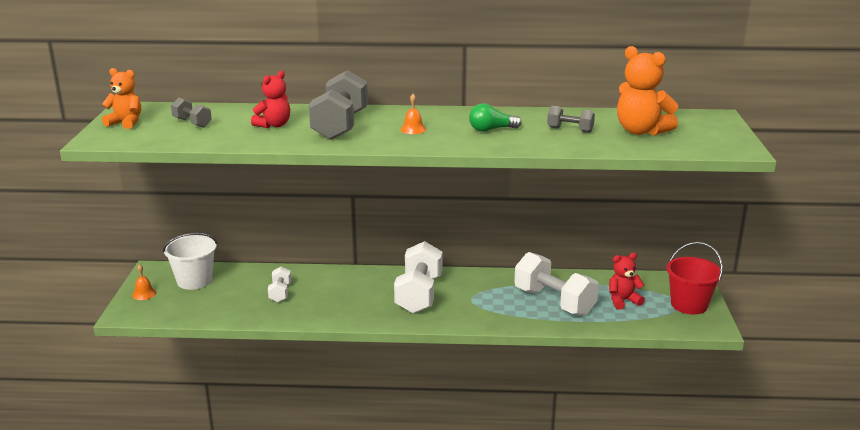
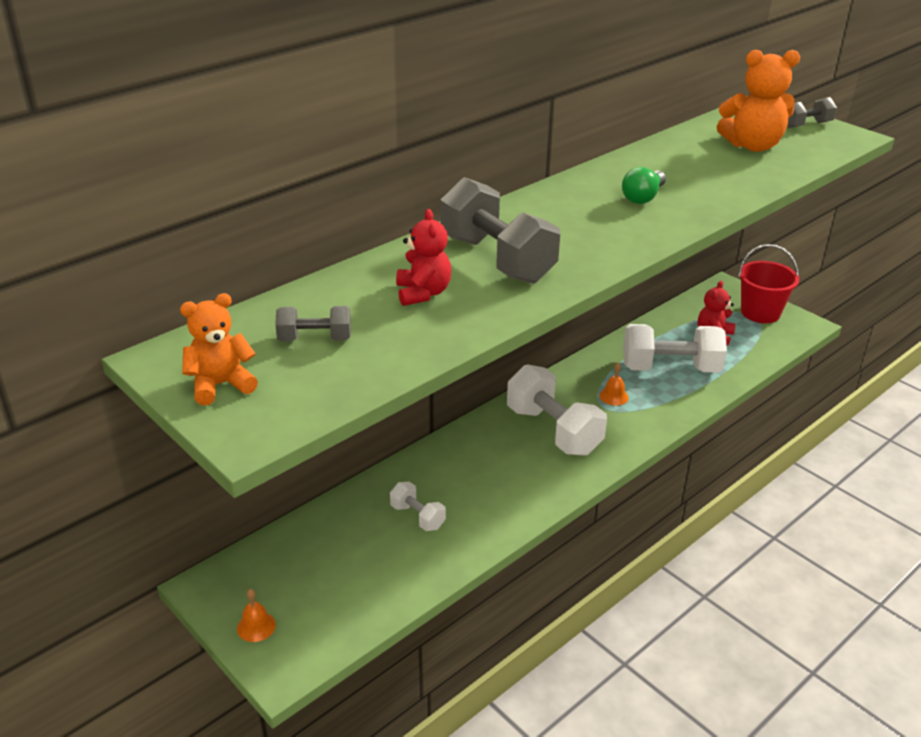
camera: 45 degrees left, 10 degrees up
(194, 281) = (289, 566): white bucket -> none
(413, 129) = (576, 230): orange bell -> orange bell (613, 396)
(570, 130) = (702, 168): grey dumbbell -> grey dumbbell (806, 125)

